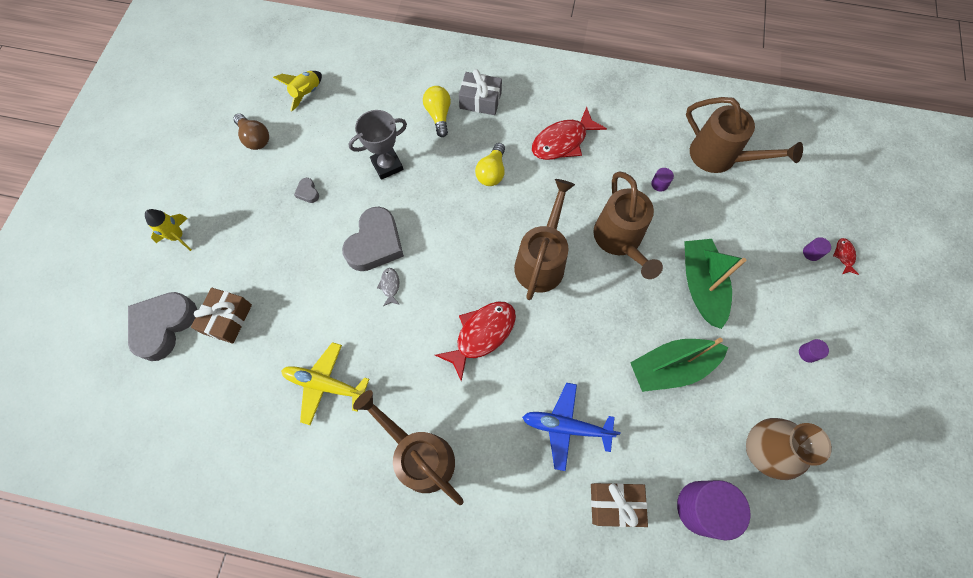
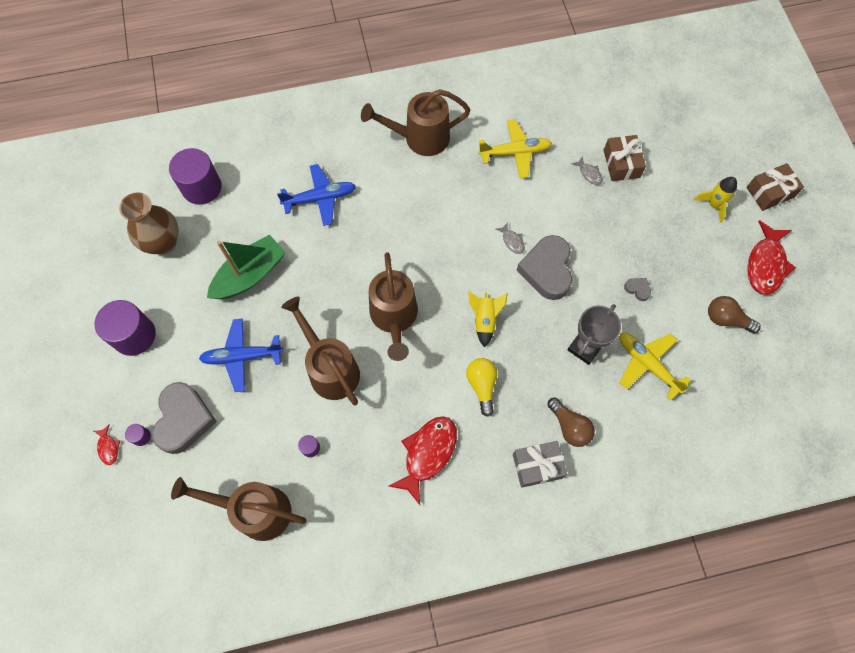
camera: 155 degrees right, 0 degrees up
(163, 326) = (664, 140): grey heart -> grey heart (184, 419)
(267, 323) = (589, 174): none -> grey fish
(306, 93) = (717, 390): yellow rocket -> yellow rocket (485, 320)
(345, 132) = (647, 364): none -> yellow plane
(419, 455) = (419, 138): brown watering can -> brown watering can turned 150 degrees clockwise
(439, 115) = (569, 427): yellow light bulb -> brown light bulb
(482, 335) = (416, 235): red fish -> red fish (765, 264)
(615, 504) = (266, 165): brown gift -> brown gift (769, 192)
(701, 285) = (242, 357): green boat -> blue plane
(808, 353) = (134, 335): purple cylinder -> purple cylinder, size x2.42

